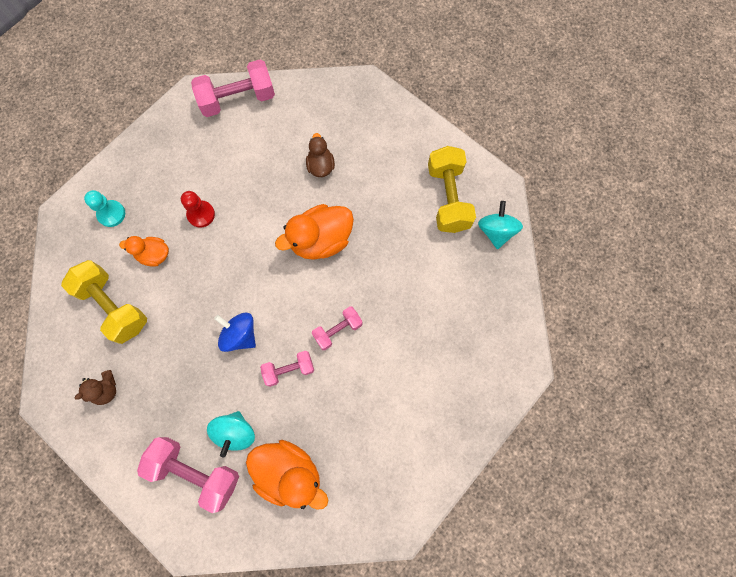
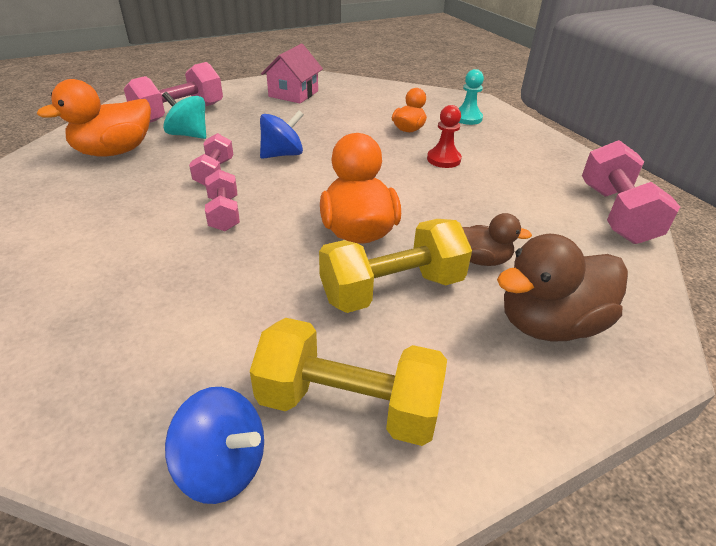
camera: 110 degrees right, 35 degrees down
(106, 390) = (293, 94): brown teddy bear -> pink house
(114, 306) = (367, 106): yellow dumbbell -> yellow dumbbell (392, 289)
(360, 127) = (549, 324): none -> brown duck
(496, 231) = (223, 466): turquoise spinning top -> blue spinning top

